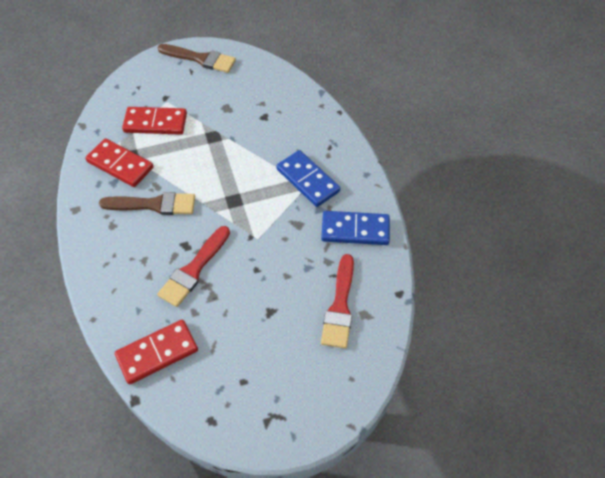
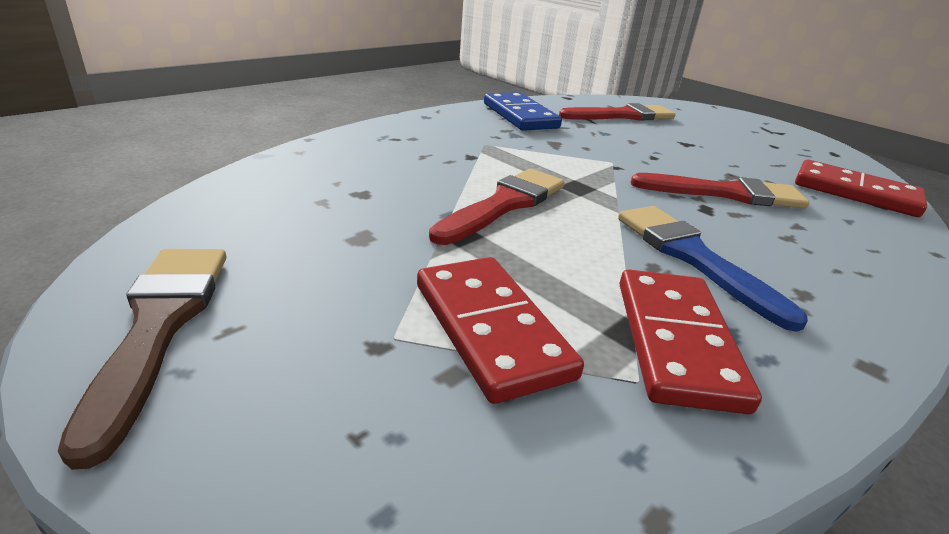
camera: 120 degrees left, 25 degrees down
(154, 205) = (692, 257): brown brush -> blue brush
(230, 161) = (504, 204): none -> red brush
(308, 180) = (475, 144): blue domino -> none

